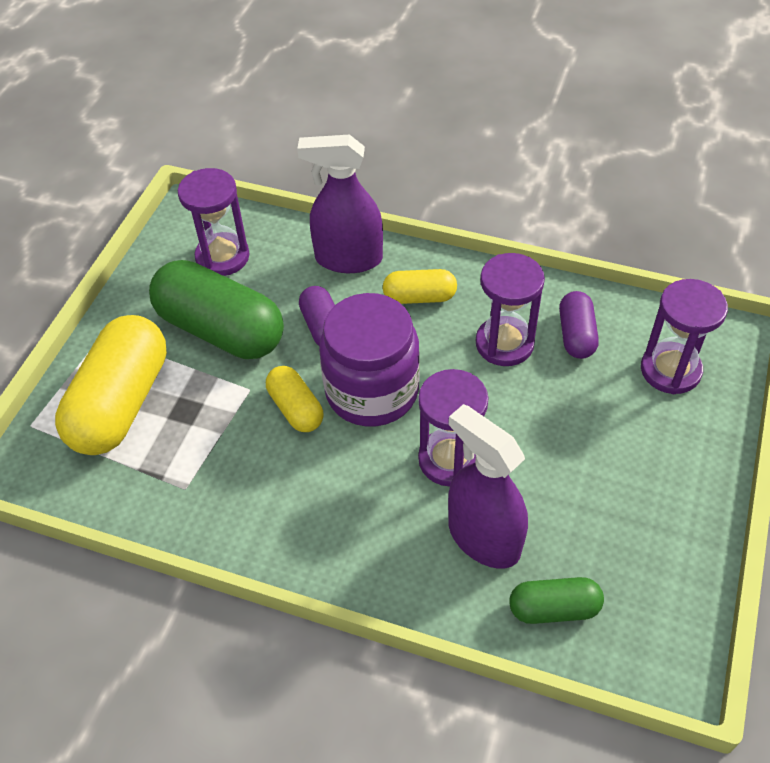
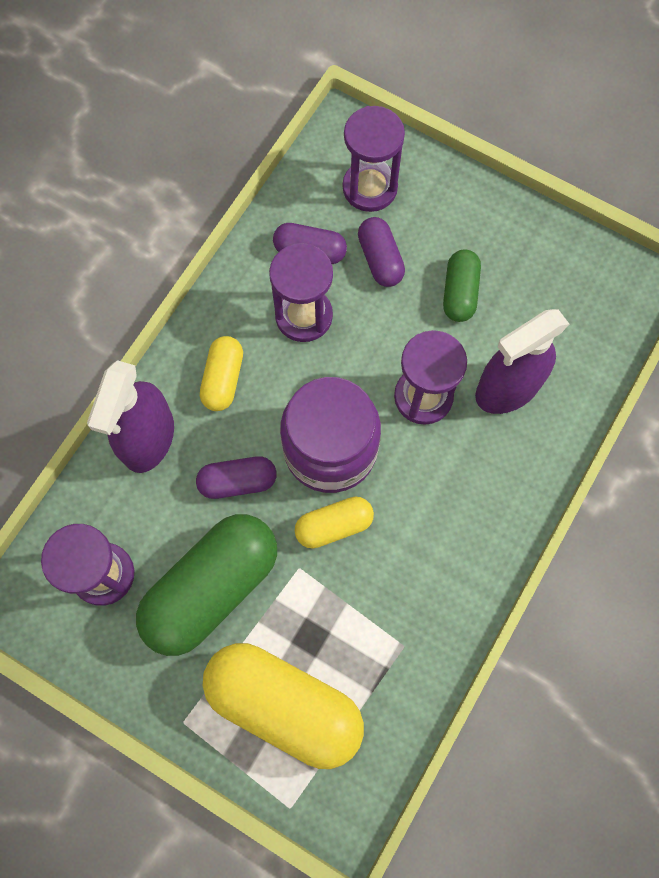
camera: 80 degrees left, 20 degrees up
(554, 608) = (580, 352): green capsule -> green capsule (459, 292)
(591, 394) = (380, 259): none -> purple capsule

